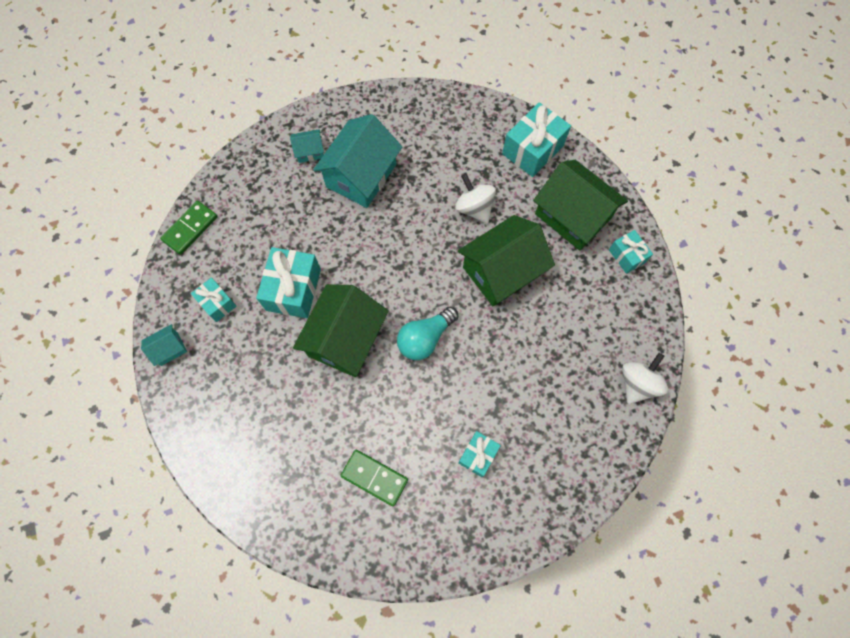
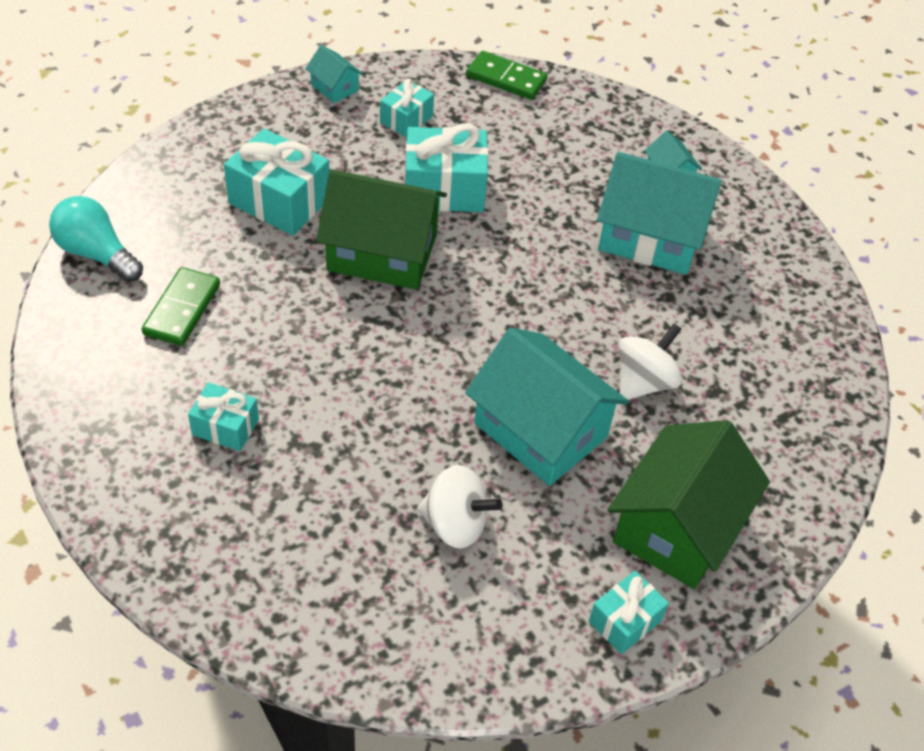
camera: 75 degrees right, 20 degrees down
(425, 338) = (401, 343): turquoise light bulb -> turquoise light bulb (97, 254)
(501, 271) = (540, 430): green house -> turquoise house
(532, 150) = (789, 455): turquoise gift -> turquoise gift (279, 201)
(637, 383) = (377, 650): white spinning top -> white spinning top (455, 524)

